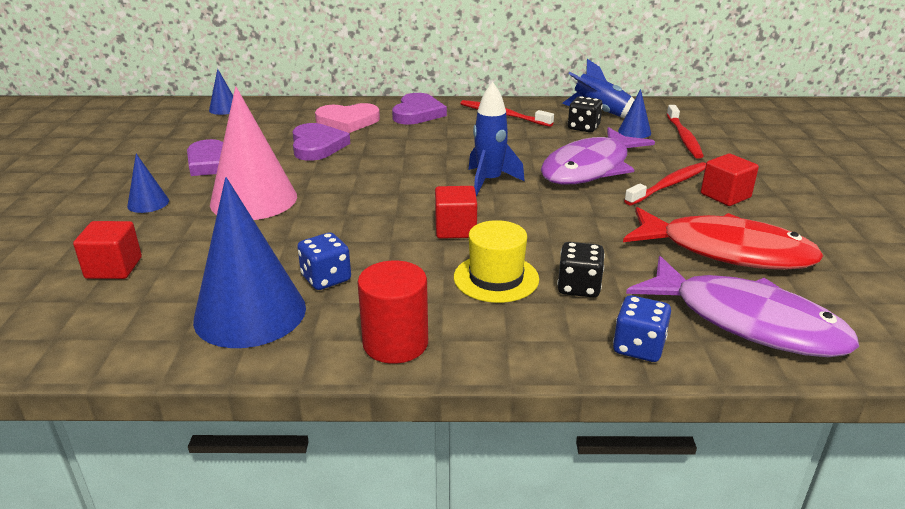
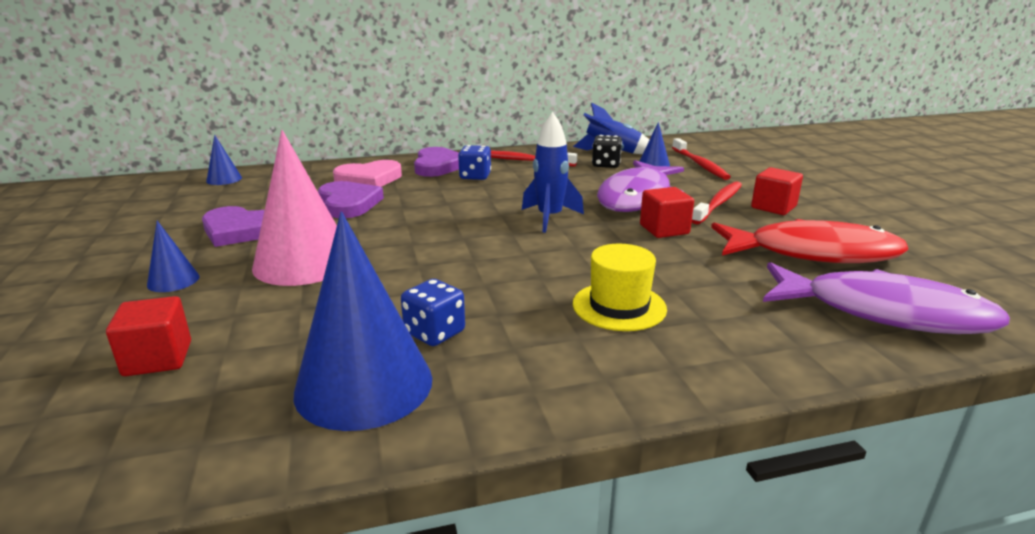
camera: 15 degrees left, 5 degrees down
(395, 343) = (557, 391): red cylinder -> none
(455, 229) = (545, 265): red cube -> red cube (664, 229)
(579, 287) = (706, 303): black dice -> none
(638, 347) = (808, 353): blue dice -> blue dice (475, 176)

